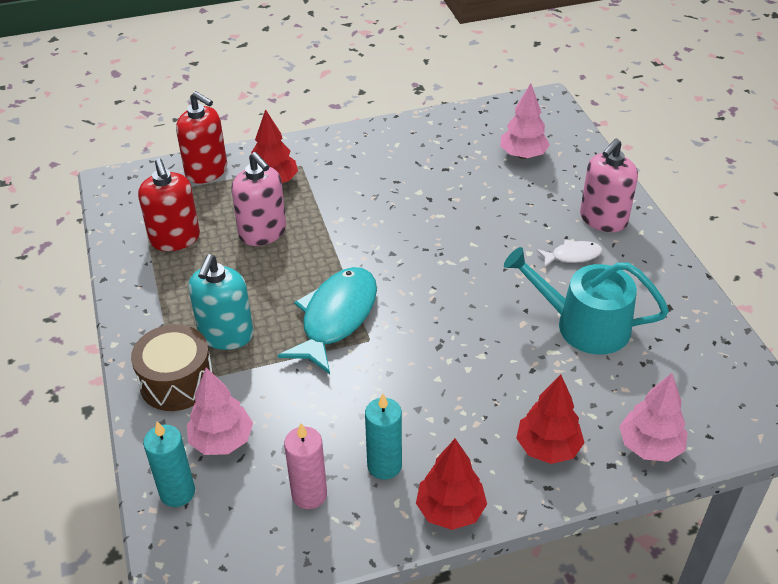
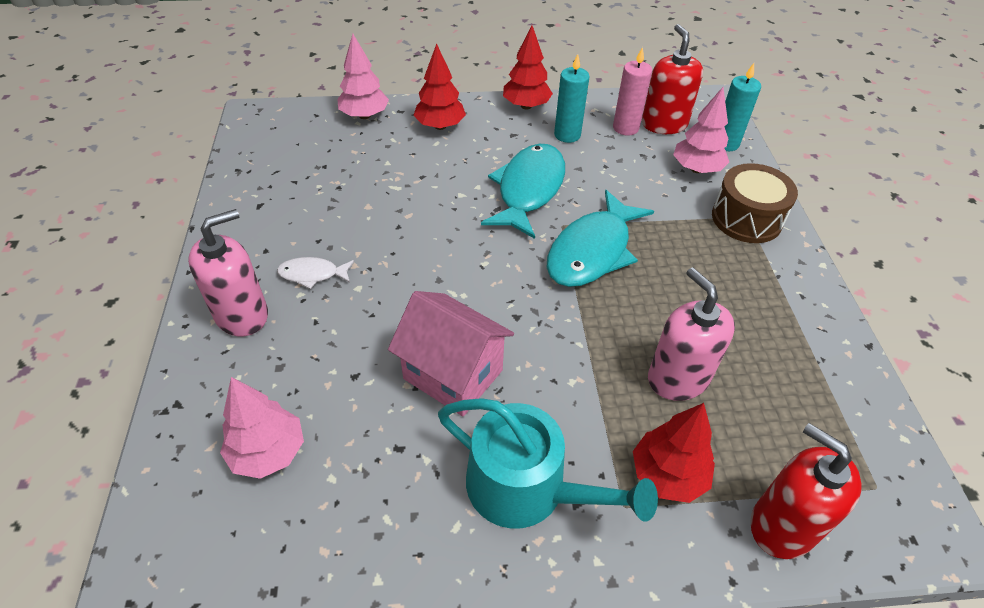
camera: 170 degrees left, 5 degrees up
(175, 238) = (796, 391): red soap dispenser -> red soap dispenser (664, 124)
(226, 335) = (706, 253): turquoise soap dispenser -> none
(412, 374) = (528, 190): none -> turquoise fish
(427, 209) = (453, 374): none -> pink house
(584, 325) = (352, 203): turquoise watering can -> turquoise watering can (527, 488)

